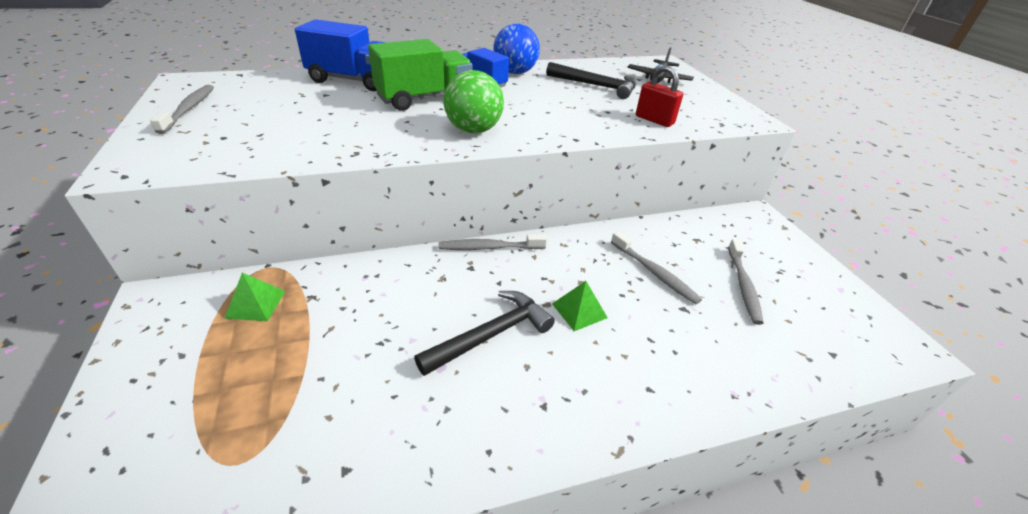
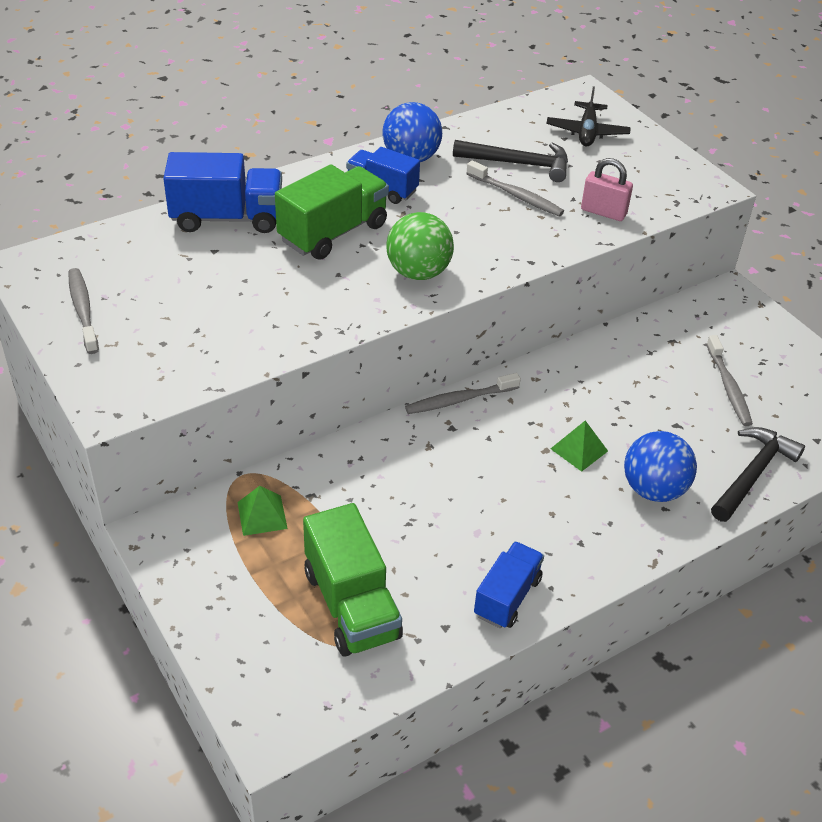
camera: 15 degrees left, 5 degrees up
(266, 415) = (351, 604): none -> green truck
(434, 450) = (507, 597): none -> blue truck
(491, 334) = (506, 492): black hammer -> black hammer (752, 474)
(642, 366) = (653, 489): none -> blue ball
(654, 120) = (603, 212): red padlock -> pink padlock
(654, 273) = (639, 392): grey toothbrush -> grey toothbrush (516, 195)

